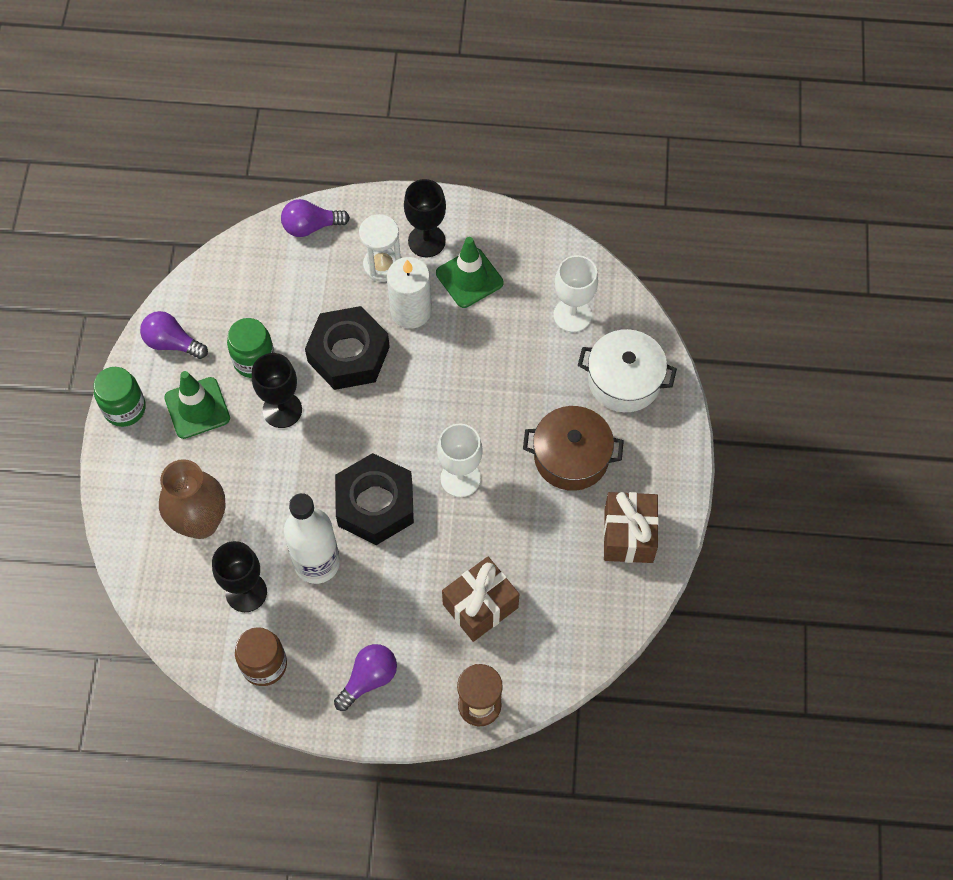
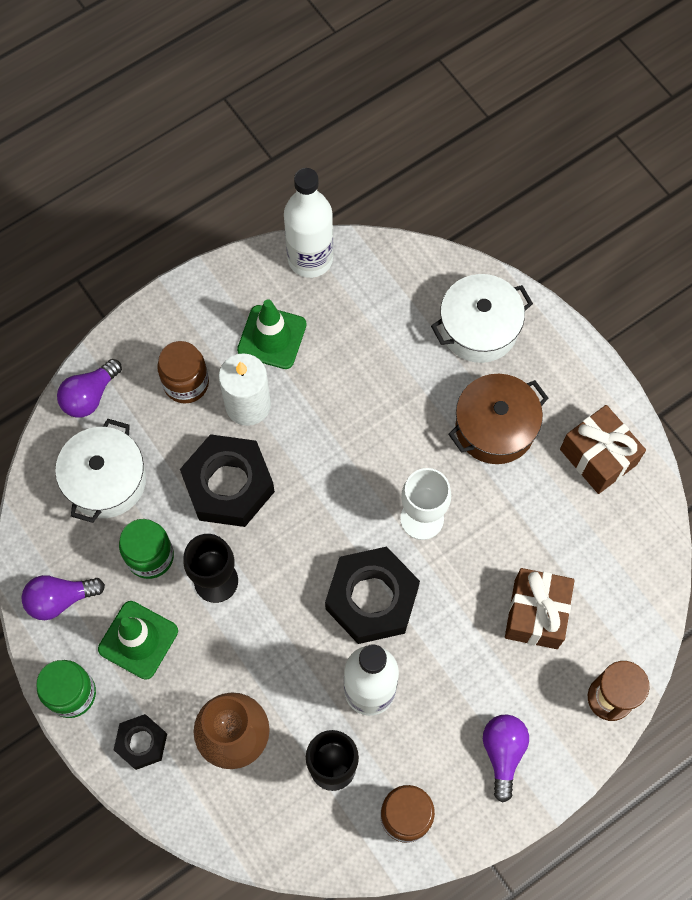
camera: 40 degrees left, 5 degrees up
(139, 475) = (141, 743): none -> black nut
(271, 289) = (105, 480): none -> white pot
(382, 265) = (186, 383): white hourglass -> brown jar
(426, 241) = (205, 332): black goblet -> none
(546, 244) = (310, 259): none -> white bottle
(572, 315) = (387, 304): white goblet -> none

